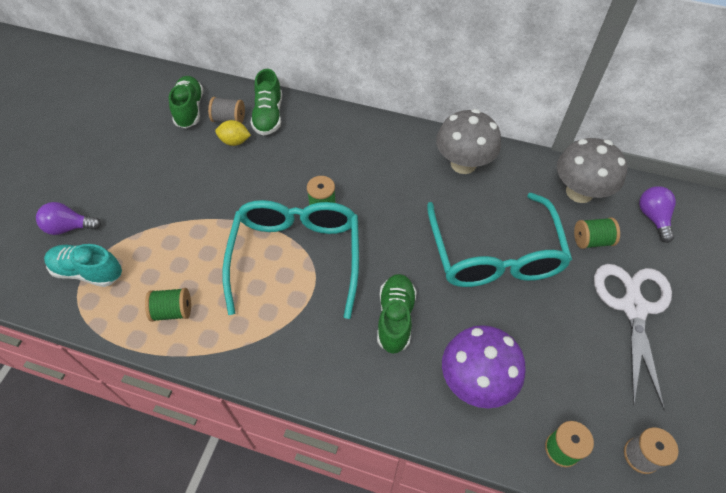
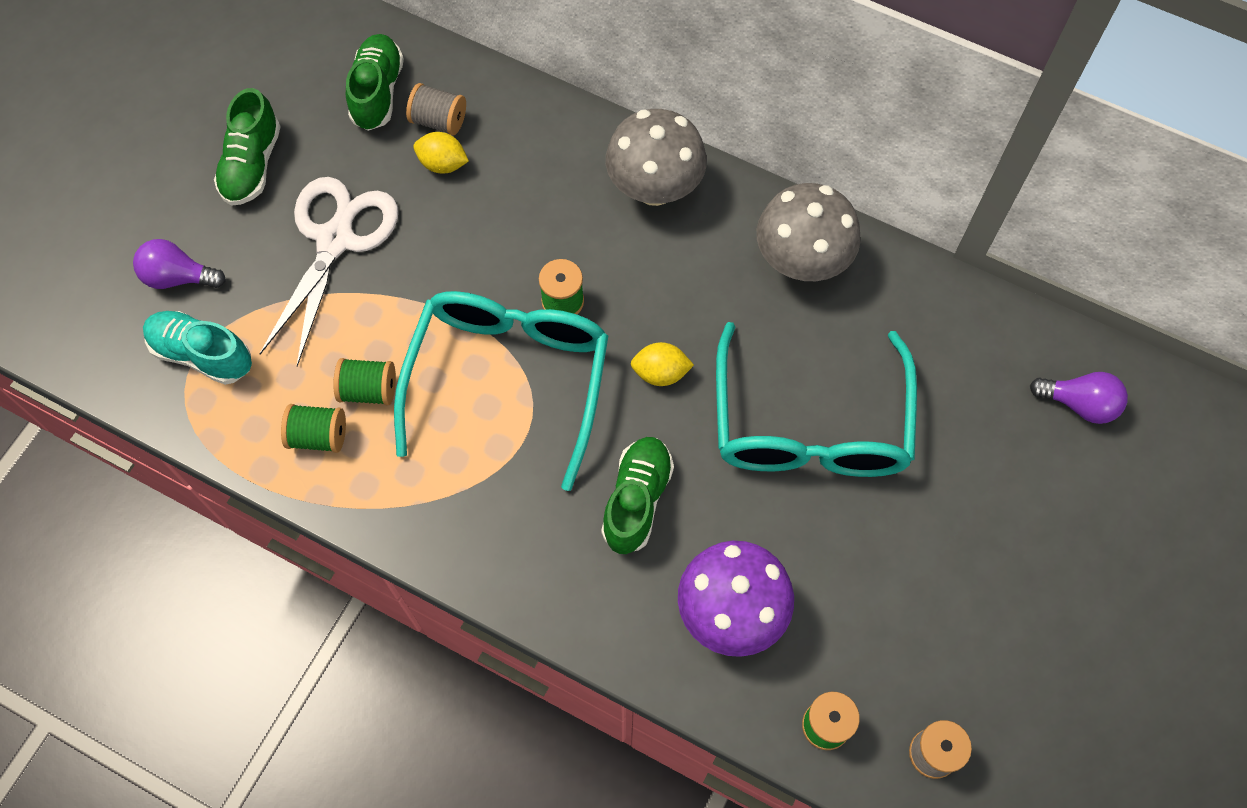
camera: 10 degrees right, 10 degrees up
(268, 116) = (503, 123): green shoe -> green shoe (252, 165)
(393, 238) = (660, 373): none -> yellow lemon
(579, 192) = (975, 341): grey mushroom -> grey mushroom (654, 187)
(591, 240) = (968, 426): green spool -> green spool (368, 390)
(633, 308) = (996, 544): white scissors -> white scissors (335, 240)
(653, 217) = (1079, 404): purple light bulb -> purple light bulb turned 105 degrees clockwise

